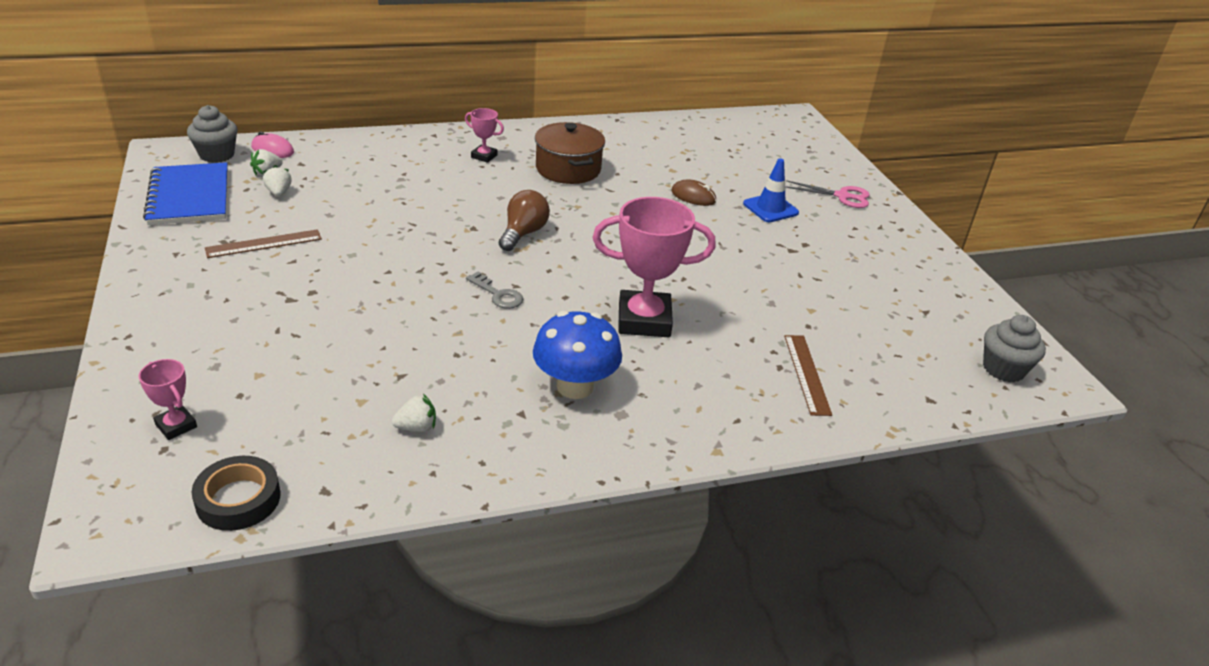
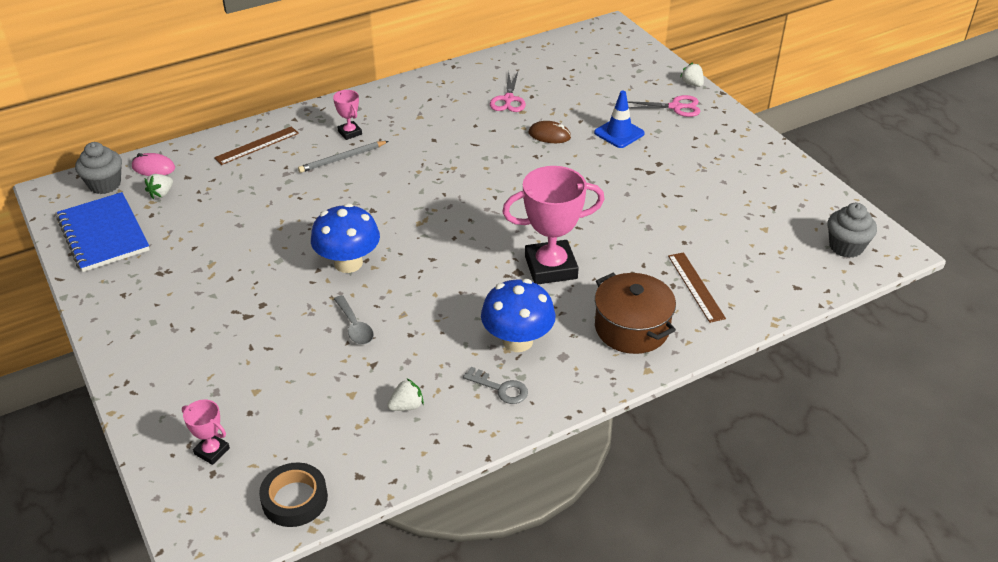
camera: 10 degrees left, 5 degrees up
(264, 243) = (196, 267): brown ruler -> brown ruler (257, 145)
(279, 193) = (183, 212): white strawberry -> white strawberry (692, 84)
(399, 334) = (355, 327): none -> grey spoon
(423, 271) = (348, 263): none -> blue mushroom
(465, 177) = (342, 158): none -> grey pencil
(484, 156) = (350, 133): pink trophy -> pink trophy turned 45 degrees clockwise
(498, 294) = (421, 271): grey key -> grey key (501, 388)
(523, 233) = (418, 206): brown light bulb -> none
(568, 169) = (430, 130): brown pot -> brown pot (632, 328)
(662, 157) = (508, 99): none -> pink scissors

